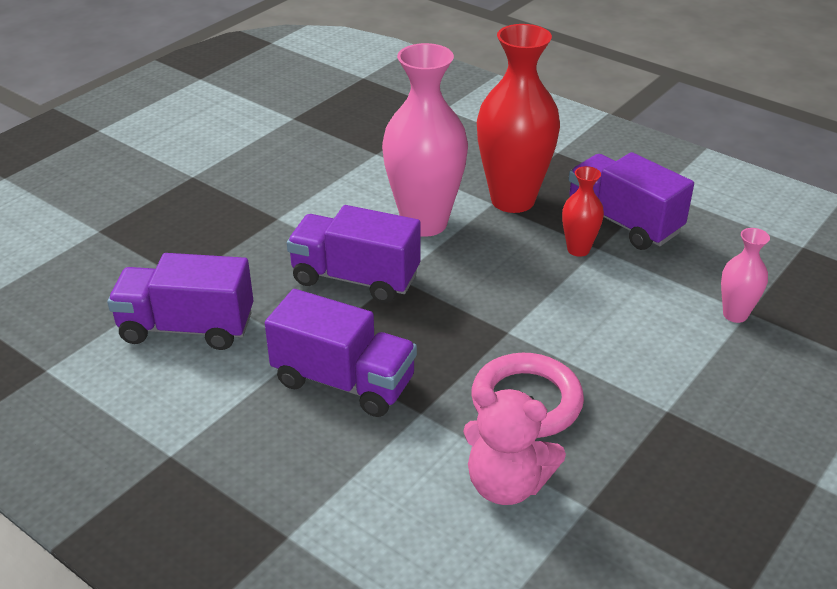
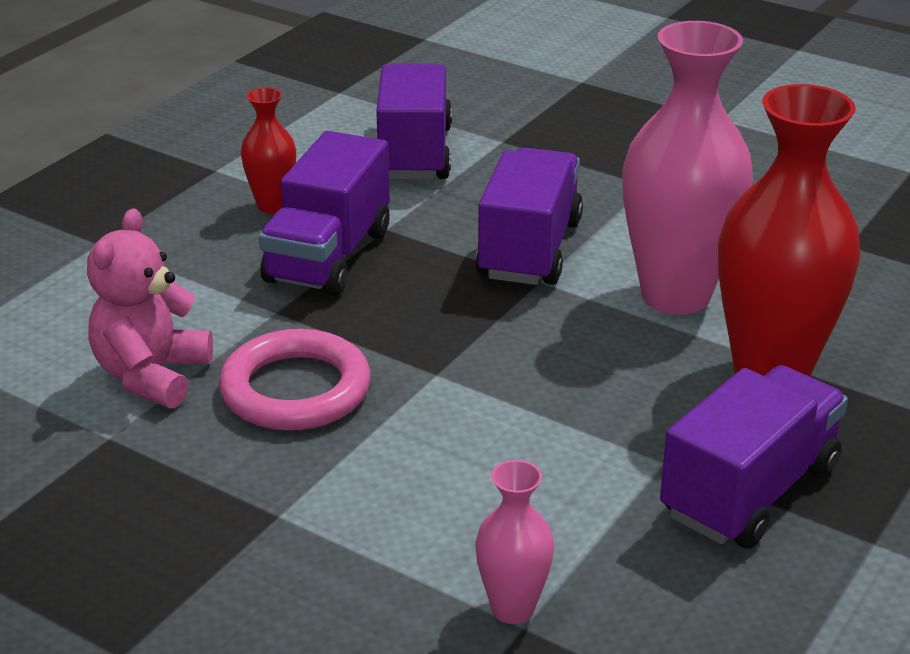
camera: 85 degrees right, 5 degrees down
(578, 249) = (652, 440): red vase -> red vase (272, 205)

